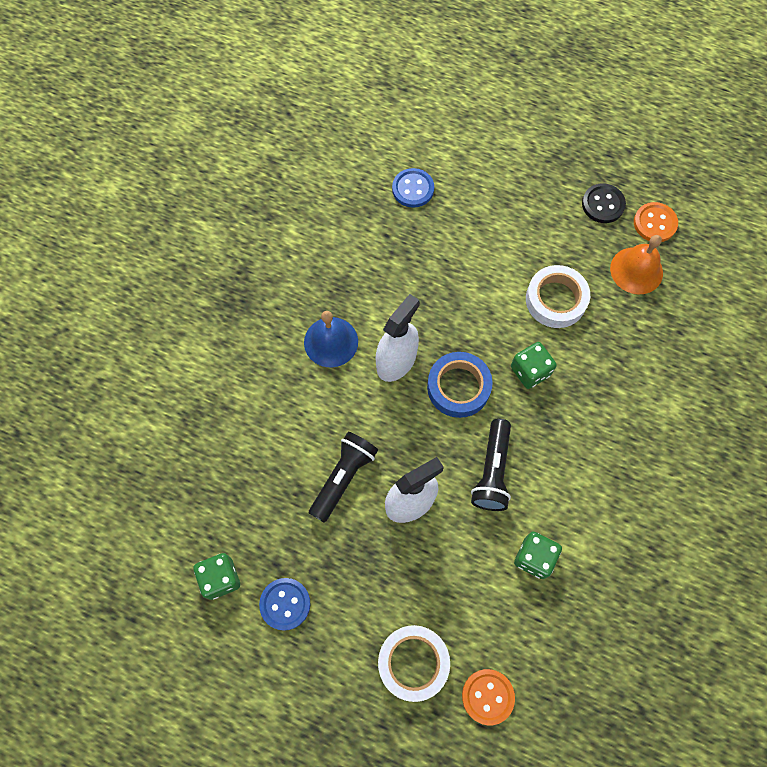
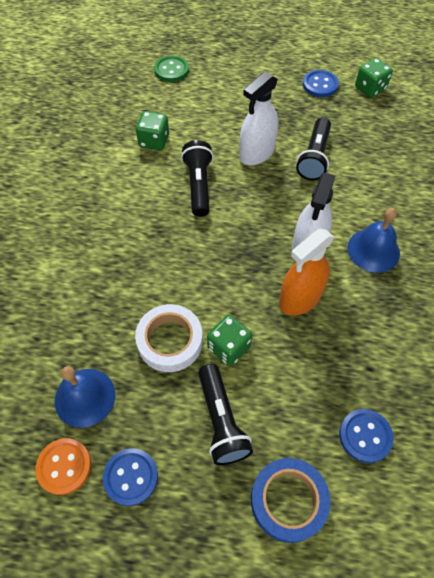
camera: 165 degrees right, 10 degrees down
(413, 663) = (224, 75): white tape -> none
(423, 310) = (300, 298): none -> orange spray bottle
(458, 387) = (245, 239): blue tape -> blue tape (288, 501)
(487, 696) = (171, 70): orange button -> green button
(524, 226) = (221, 421): none -> black flashlight
(530, 371) = (183, 267): green dice -> green dice (229, 347)
(603, 204) = (131, 477): black button -> blue button
(636, 270) = (85, 397): orange bell -> blue bell

